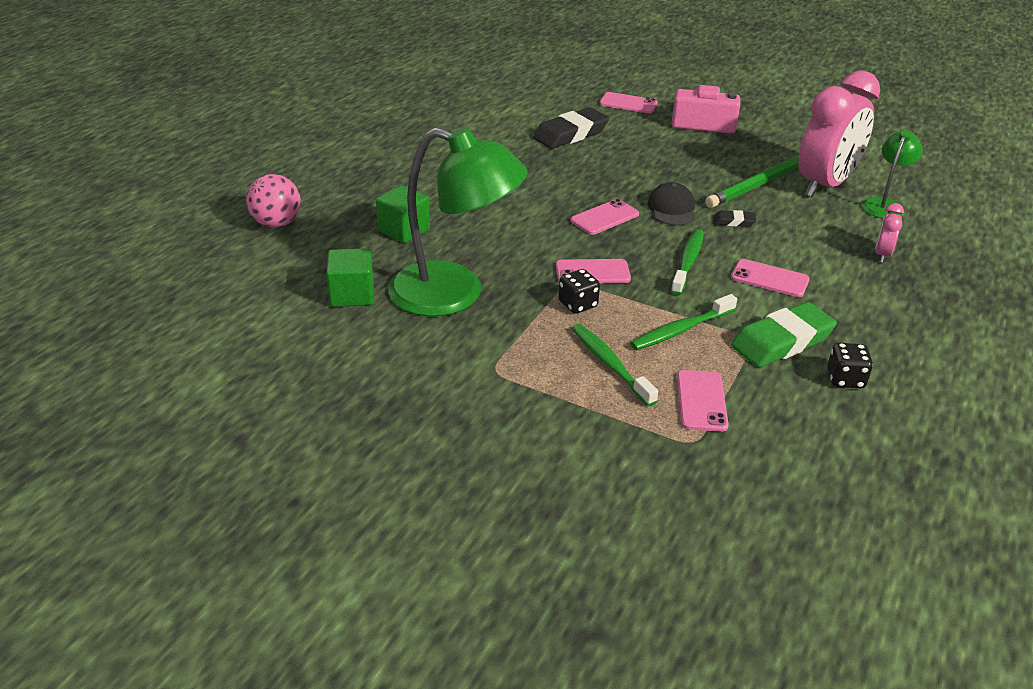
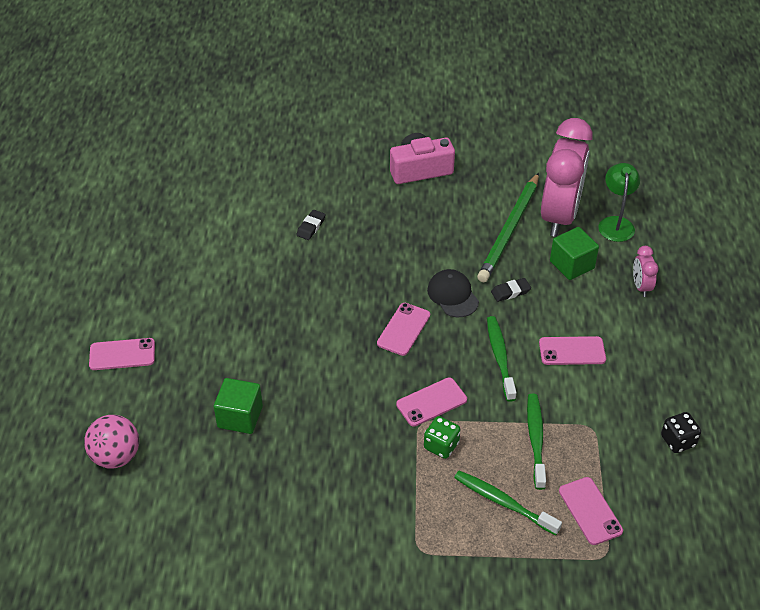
camera: 25 degrees left, 10 degrees up
(352, 294) = (247, 516): green cube -> green cube (572, 265)
(454, 294) = (334, 478): green lamp -> none
(570, 134) = (311, 227): black eraser -> black eraser, size x0.47
(577, 304) = (441, 446): black dice -> green dice
(628, 103) = (338, 163): pink phone -> pink phone (122, 354)
(681, 330) = (536, 440): green toothbrush -> green toothbrush turned 150 degrees clockwise
(782, 341) = (615, 420): green eraser -> none

